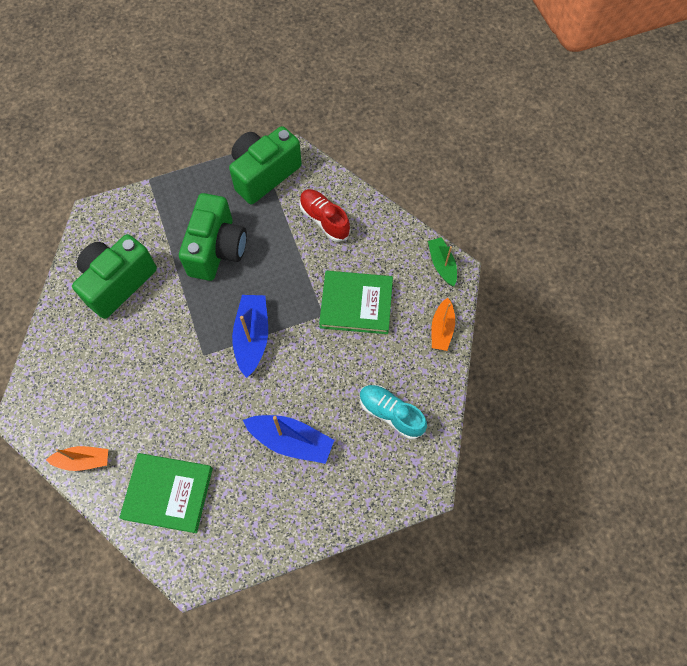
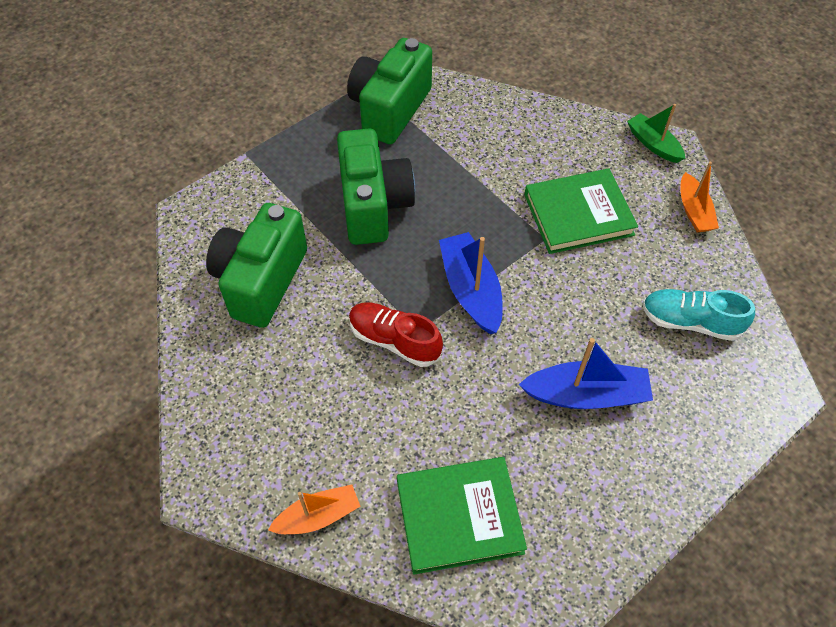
camera: 20 degrees left, 10 degrees down
(324, 220) = (489, 137): red shoe -> red shoe (394, 341)

